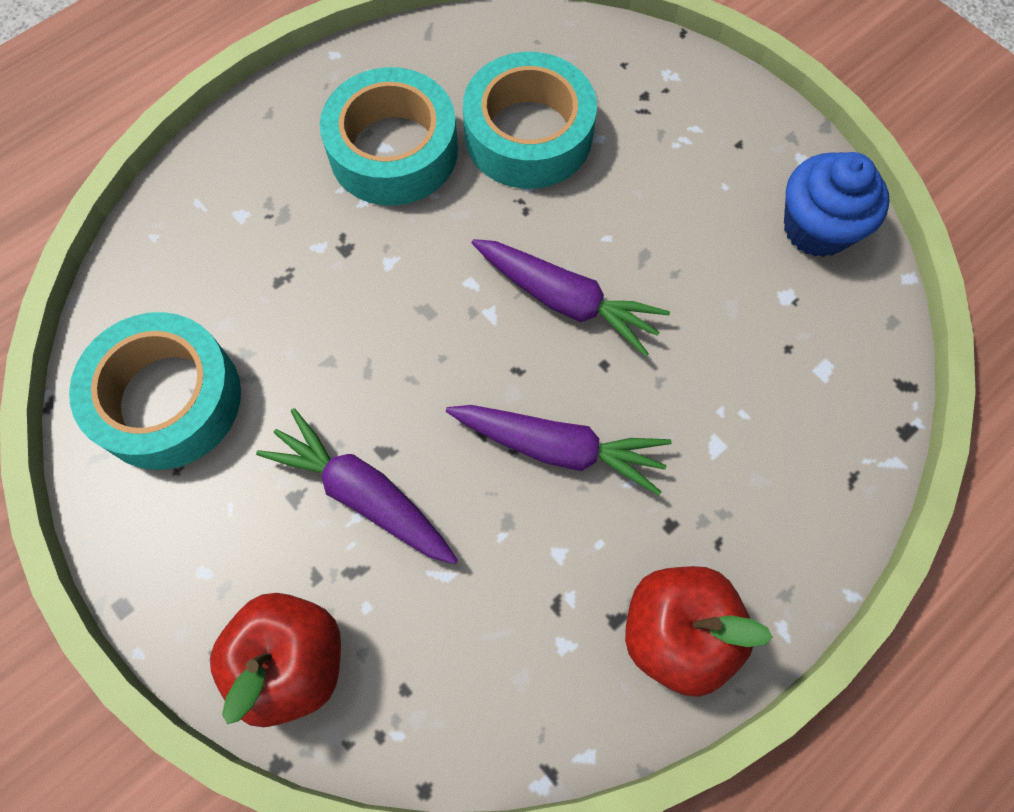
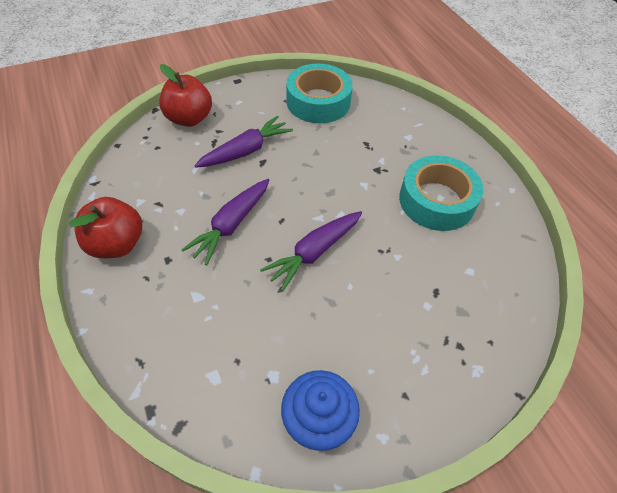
camera: 105 degrees right, 15 degrees down
(528, 134) = (436, 267): turquoise tape -> none

